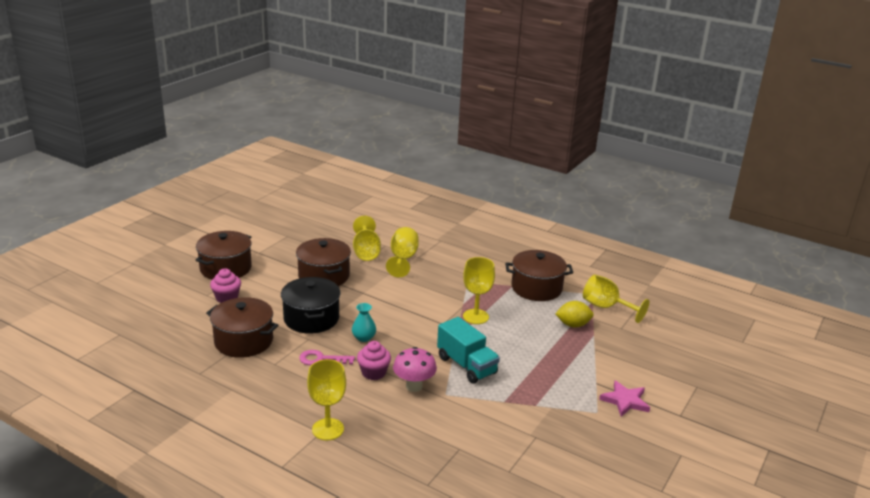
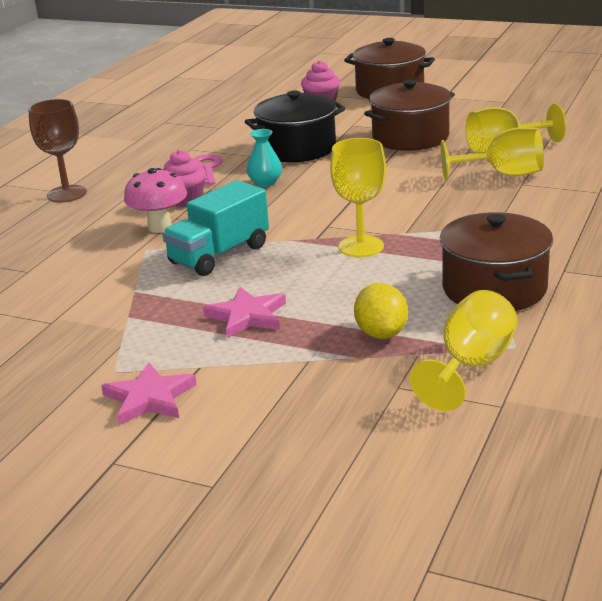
camera: 85 degrees right, 0 degrees up
(243, 341) = (231, 127): brown pot -> none
(328, 429) = (67, 194): yellow goblet -> brown goblet
(546, 362) = (247, 316): none -> pink star

